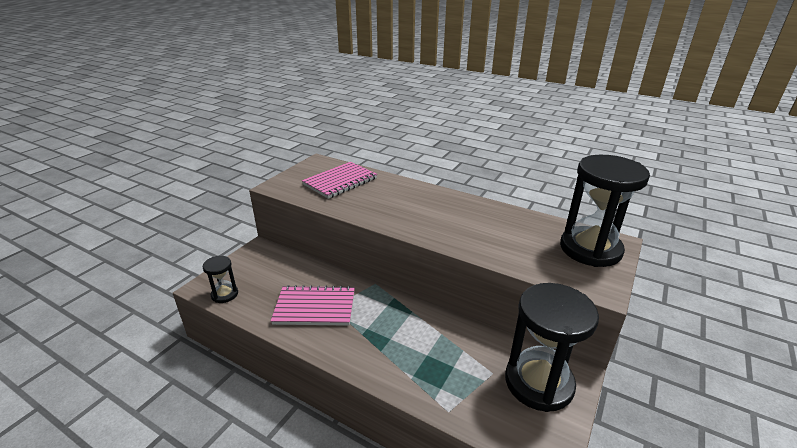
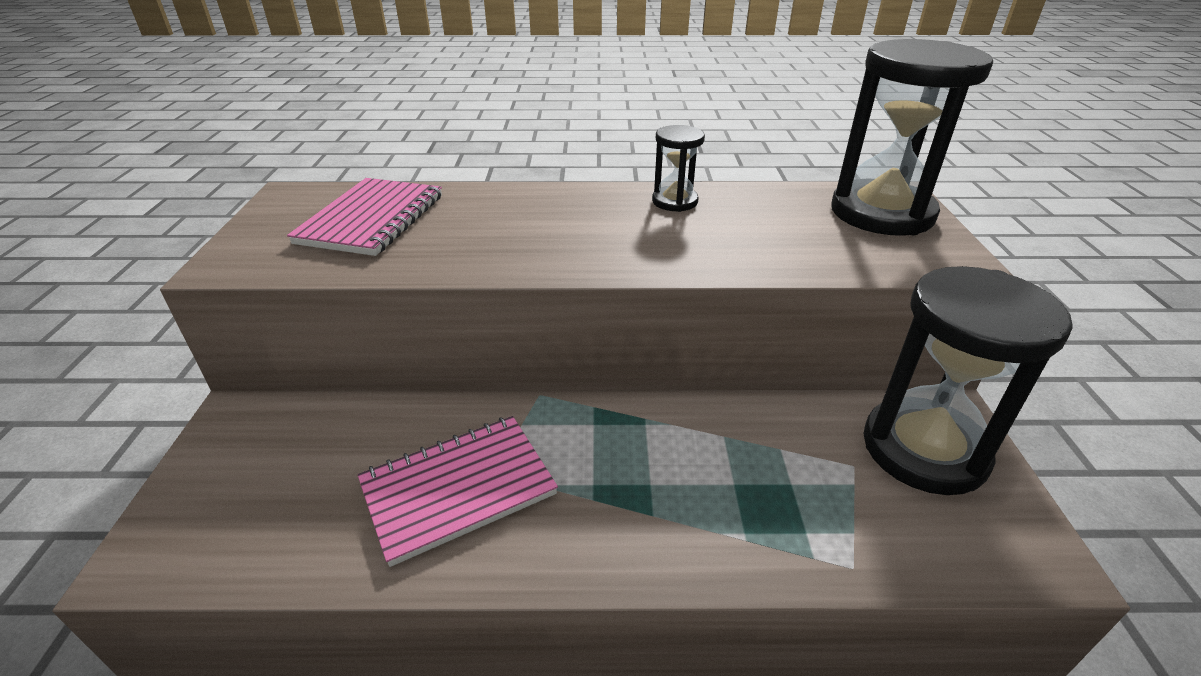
camera: 30 degrees left, 5 degrees up
(224, 294) = (217, 551): black hourglass -> black hourglass (674, 201)

